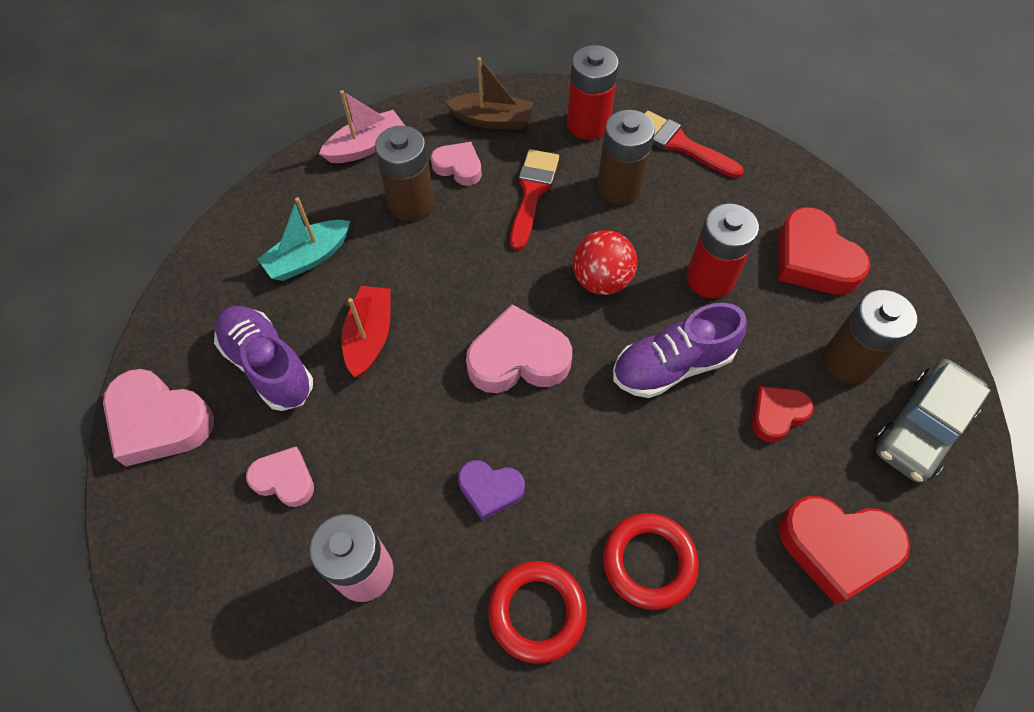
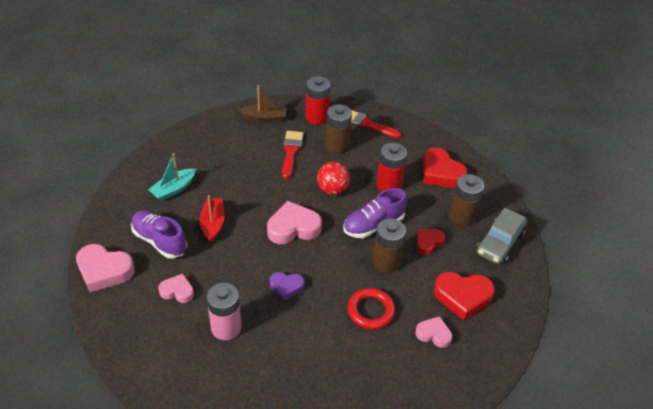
camera: 10 degrees left, 15 degrees down
(366, 146) = (197, 134): pink boat -> none
(411, 203) = (226, 160): brown battery -> brown battery (386, 262)
(458, 167) = (249, 141): pink heart -> pink heart (433, 334)
(537, 612) = (317, 337): red ring -> none

